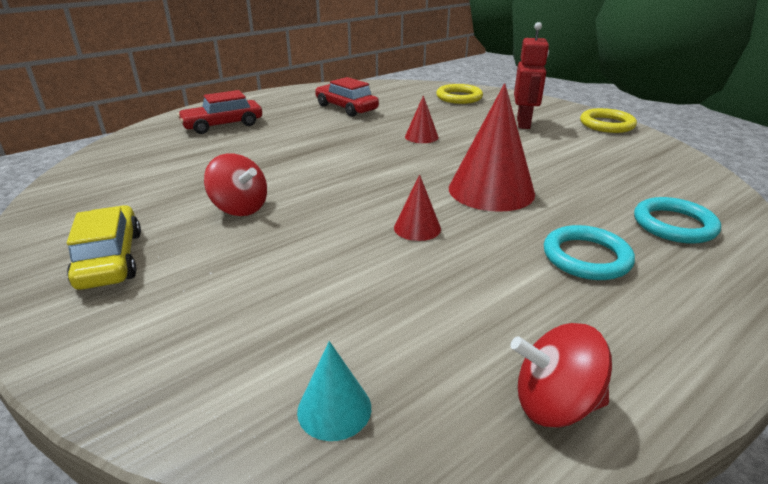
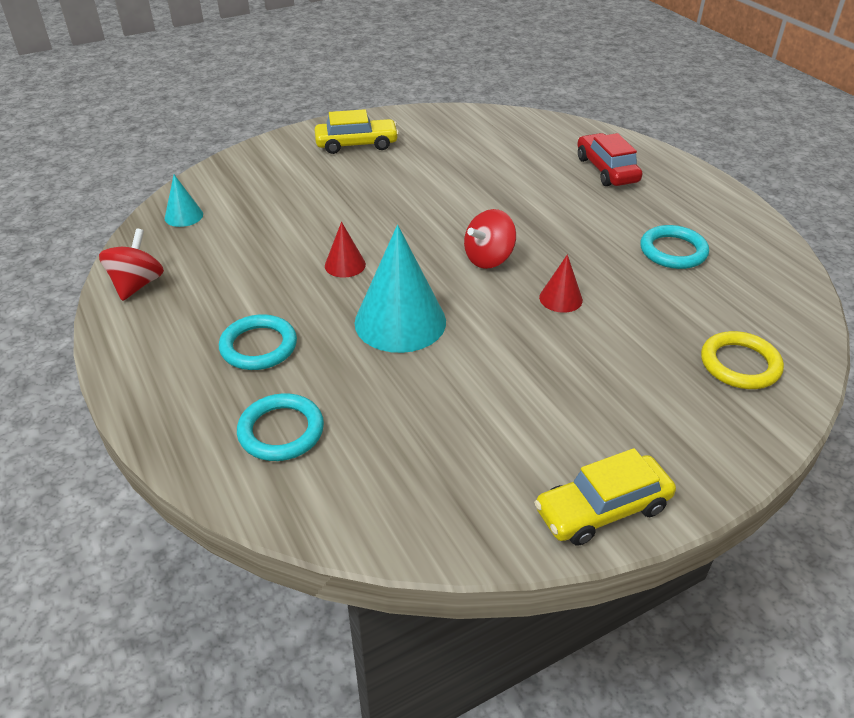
camera: 100 degrees right, 10 degrees up
(240, 208) = (410, 185): red spinning top -> red spinning top (489, 259)
(346, 108) = (673, 251): red car -> turquoise ring
(491, 190) = (400, 321): red cone -> turquoise cone
(523, 124) = (608, 405): red robot -> none
(606, 124) = (602, 509): yellow ring -> yellow car

